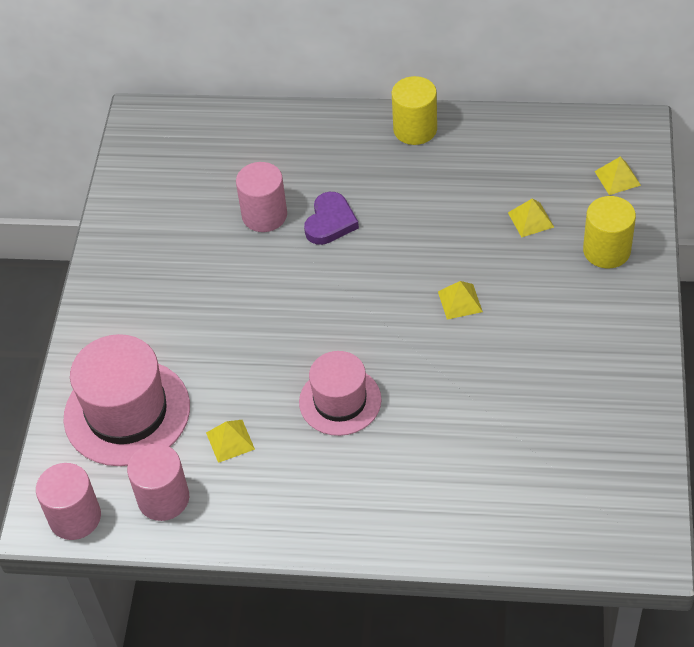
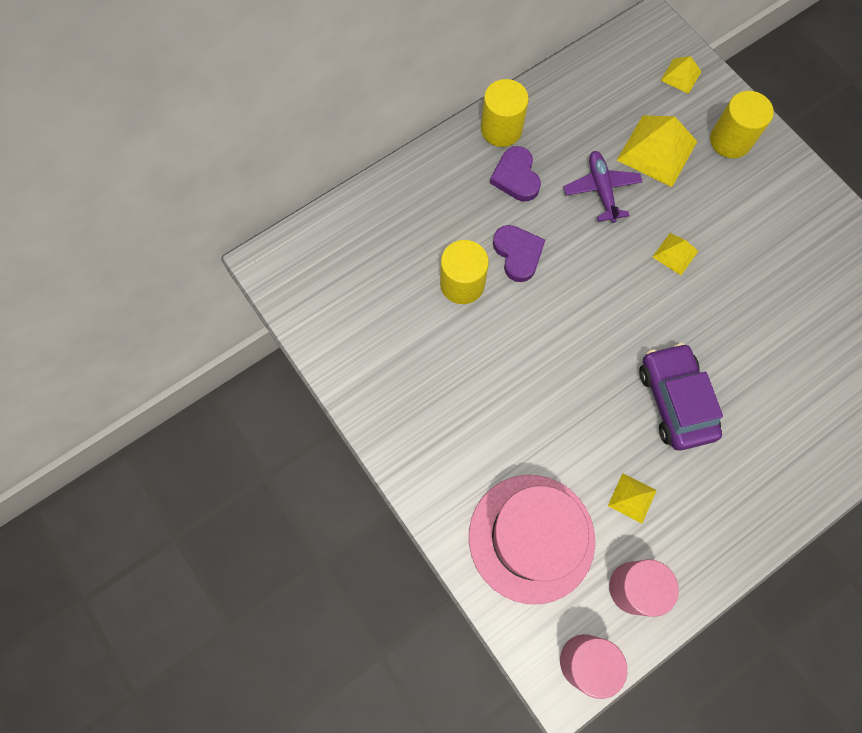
camera: 45 degrees left, 20 degrees up
(264, 215) = (462, 284): pink cylinder -> yellow cylinder
(340, 401) = (675, 400): pink hat -> purple car
(389, 169) = (516, 177): none -> purple heart
(449, 219) = (601, 190): none -> purple plane
(530, 219) = (657, 150): yellow pyramid -> yellow pyramid, size x1.89

